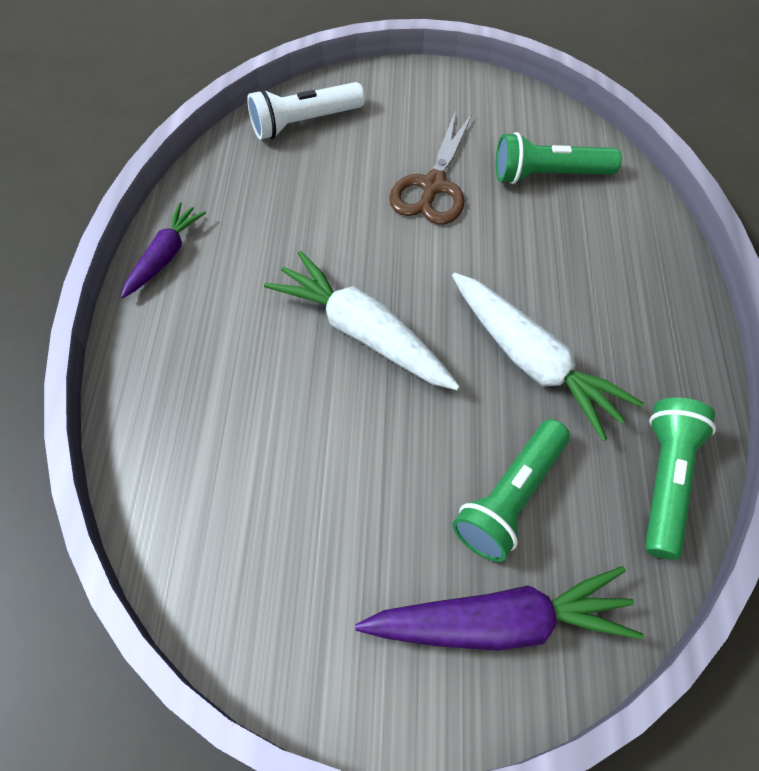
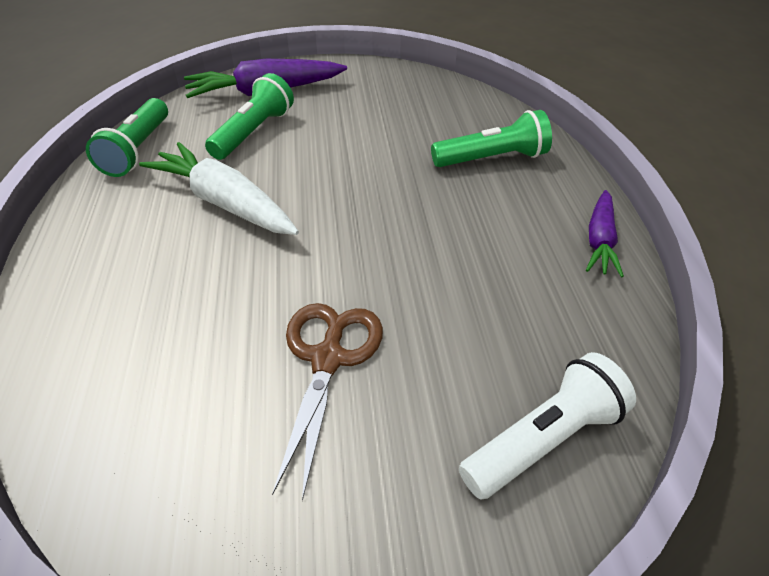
camera: 170 degrees right, 15 degrees down
(363, 333) = (378, 205): white carrot -> none
(548, 174) = (164, 400): green flashlight -> green flashlight (492, 159)

